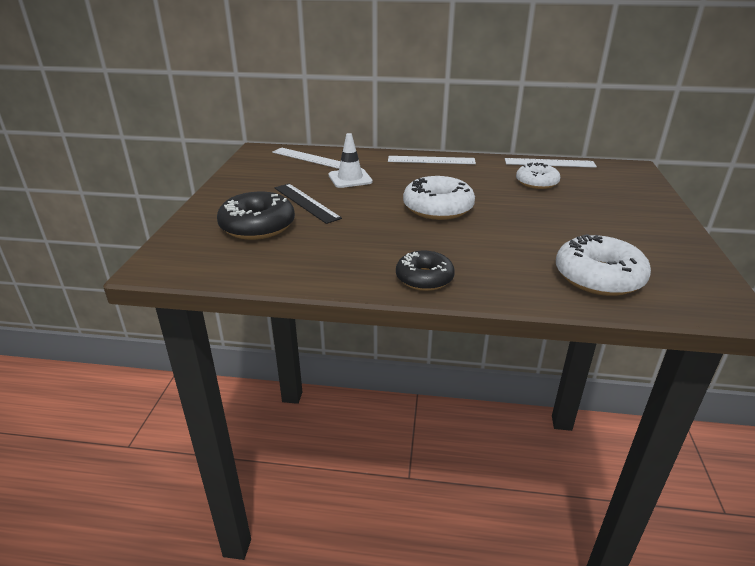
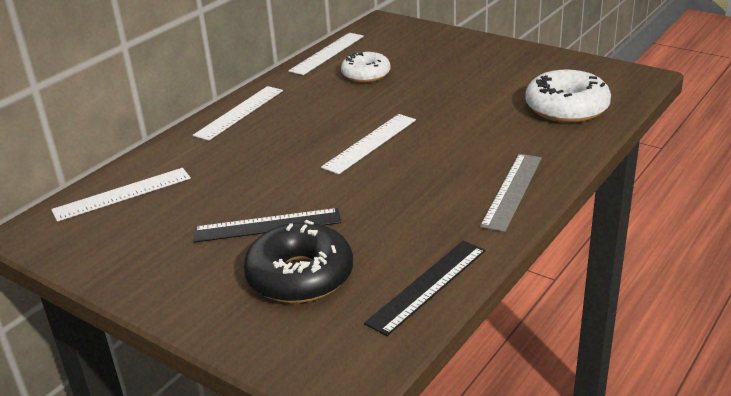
camera: 60 degrees left, 0 degrees up
(270, 271) = (428, 286): none -> black ruler
(350, 178) = (229, 178): white traffic cone -> none
(424, 278) = (512, 191): black donut -> grey ruler
(438, 208) = (370, 143): white donut -> white ruler

